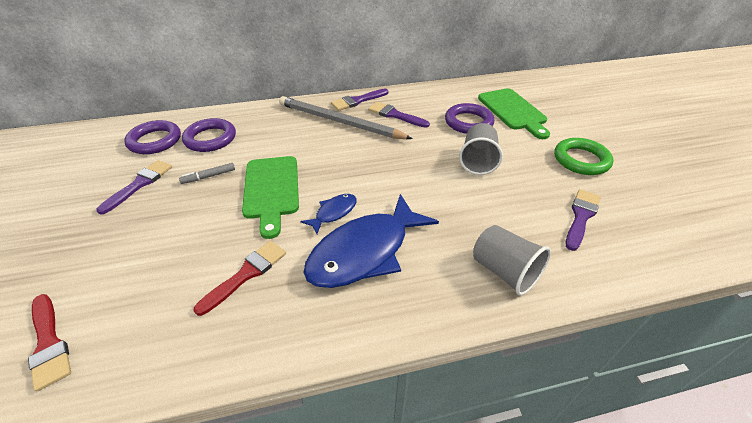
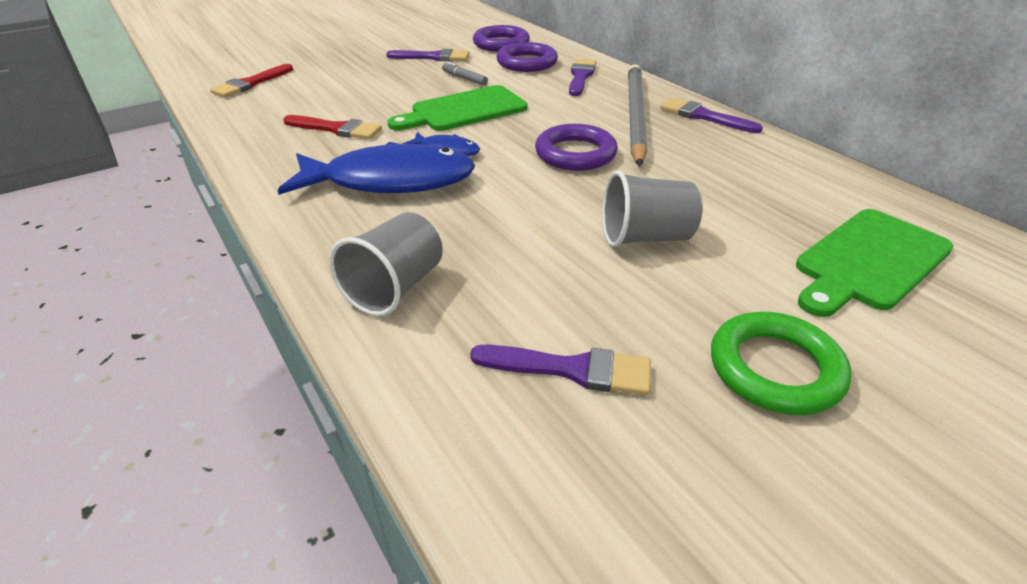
camera: 70 degrees right, 5 degrees down
(365, 252) = (390, 181): blue fish -> blue fish turned 150 degrees clockwise
(395, 115) = (699, 149): purple brush -> purple brush (581, 76)
(468, 122) = (759, 215): purple ring -> purple ring (575, 154)

